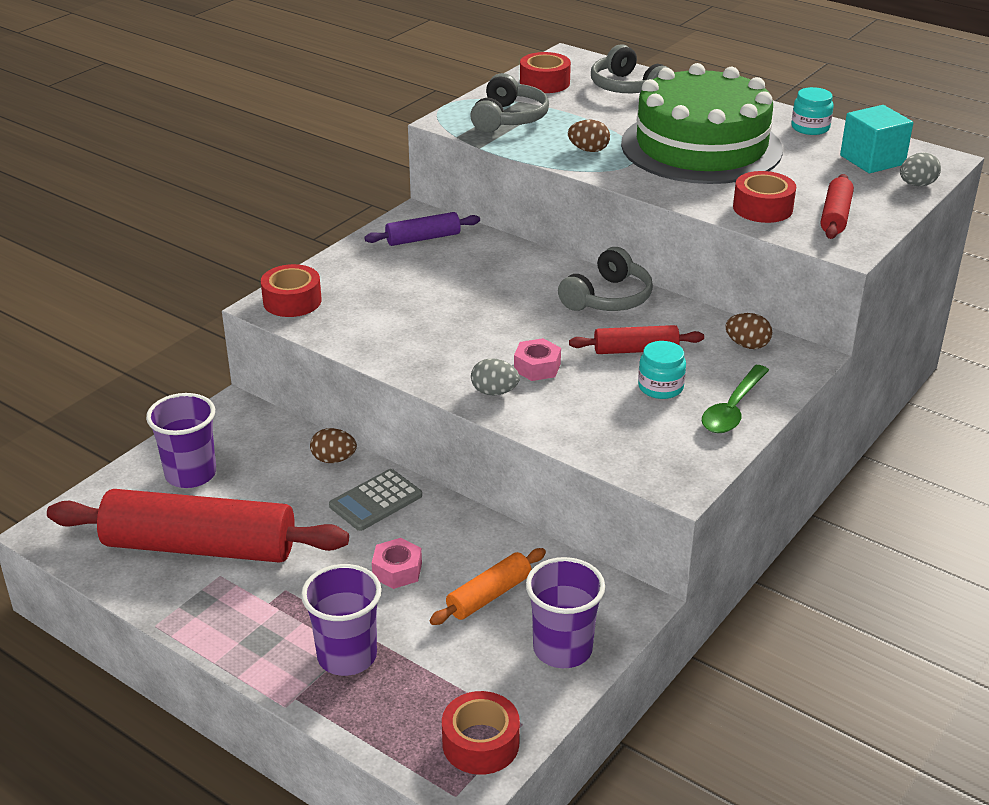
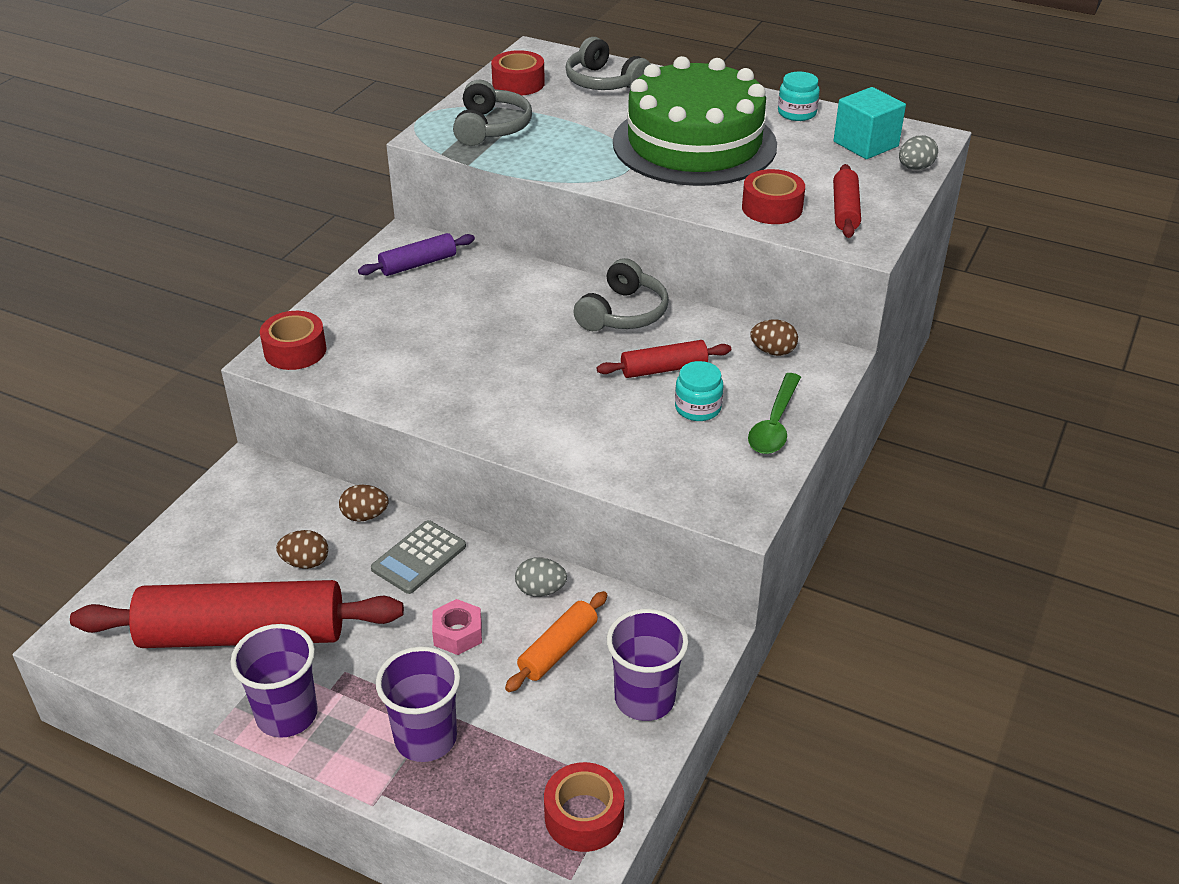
camera: 10 degrees left, 5 degrees up
(190, 474) = (215, 552): purple cup -> purple cup (287, 715)
(494, 392) = (531, 433): grey egg -> grey egg (540, 590)
(537, 367) = (568, 399): pink nut -> none
(588, 150) = (581, 157): brown egg -> brown egg (305, 562)

